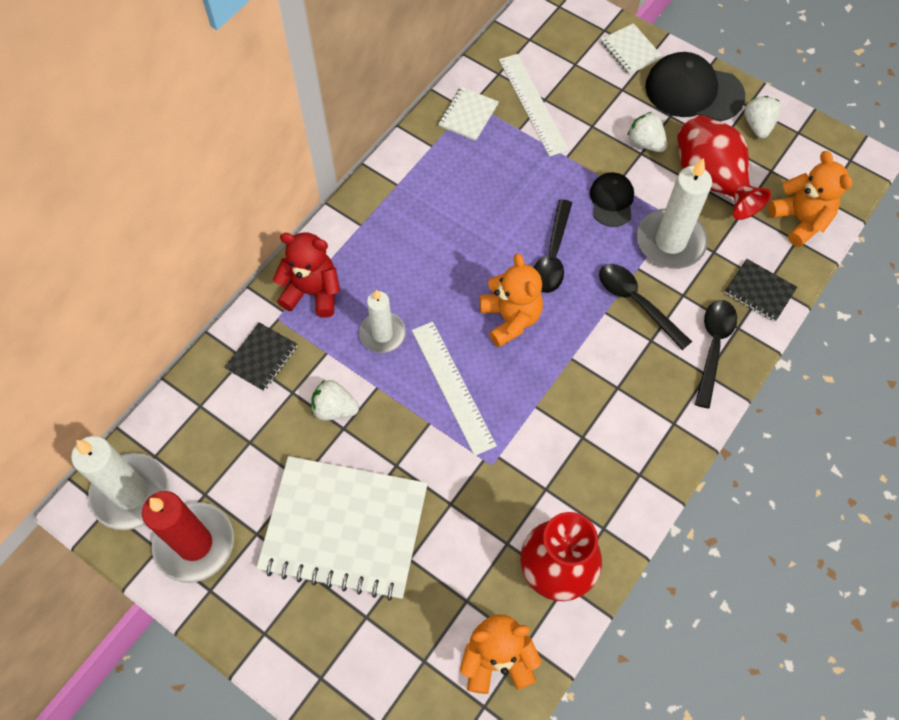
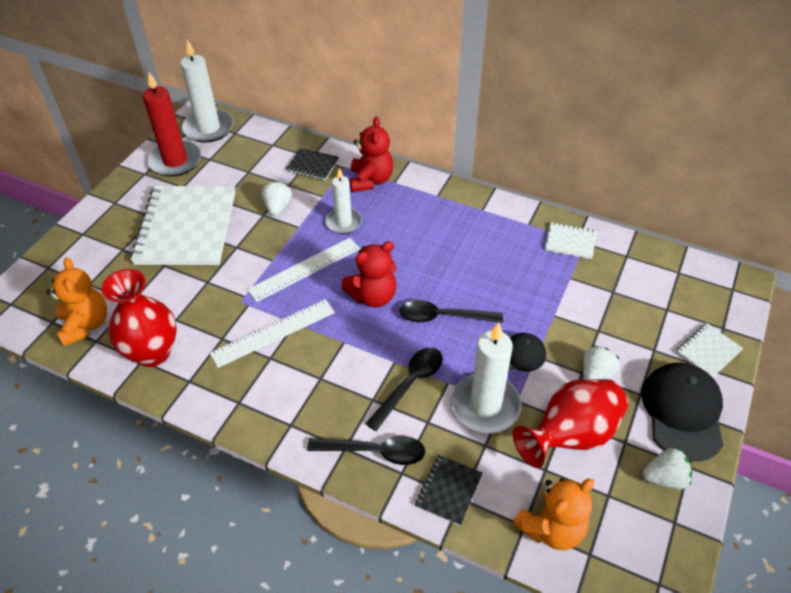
camera: 80 degrees right, 15 degrees down
(510, 319) = (373, 296): orange teddy bear -> red teddy bear
(533, 104) = (603, 284): white ruler -> white ruler (273, 332)

